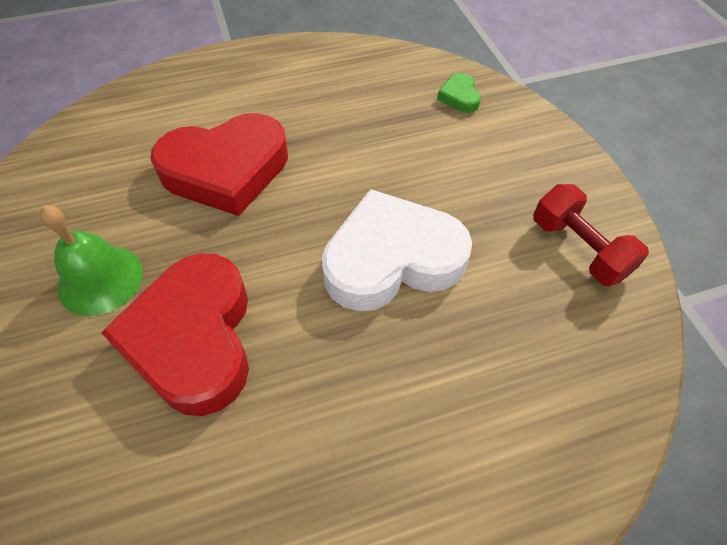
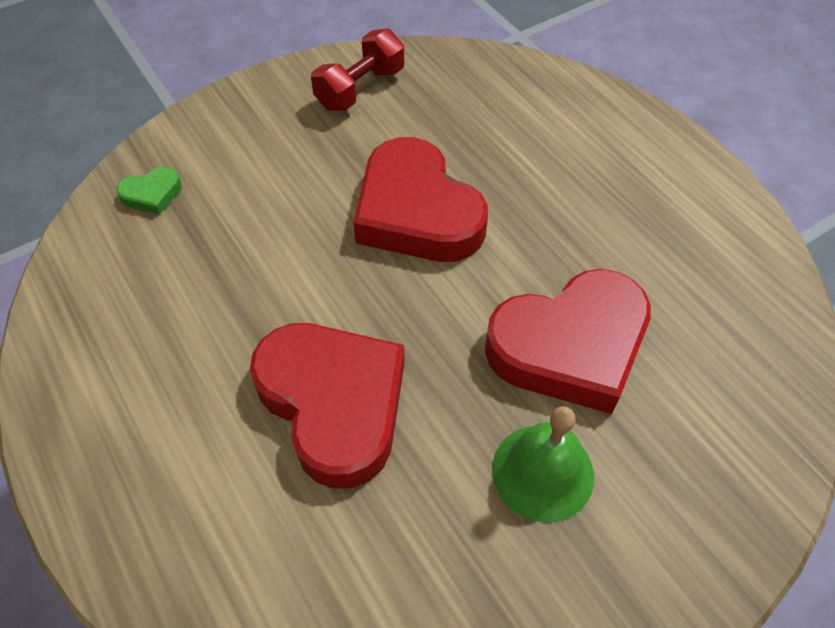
camera: 105 degrees left, 0 degrees up
(392, 259) = (416, 212): white heart -> red heart

